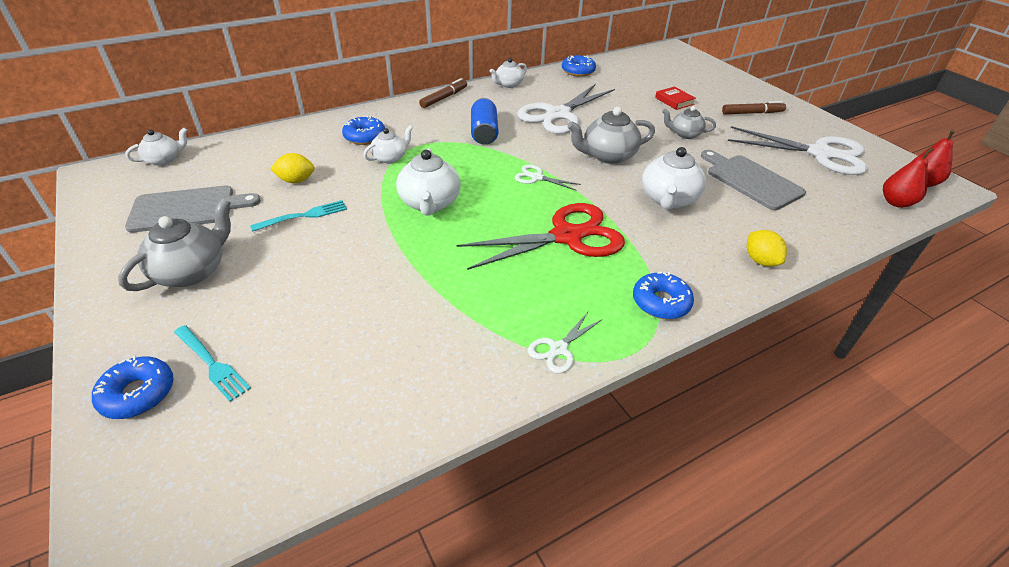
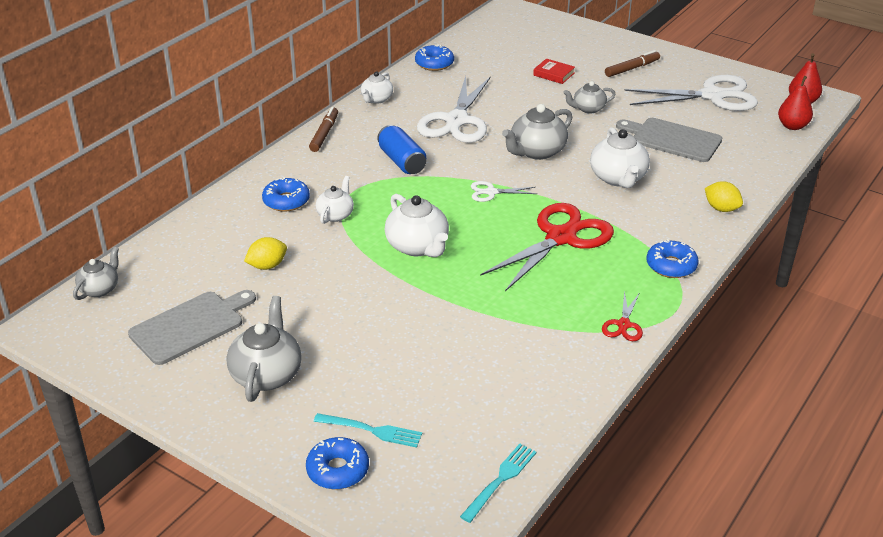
camera: 25 degrees left, 5 degrees down
(164, 160) = (100, 289): white teapot -> grey teapot
(303, 216) = (313, 295): turquoise fork -> turquoise fork (500, 480)
(558, 349) = (623, 325): white scissors -> red scissors

